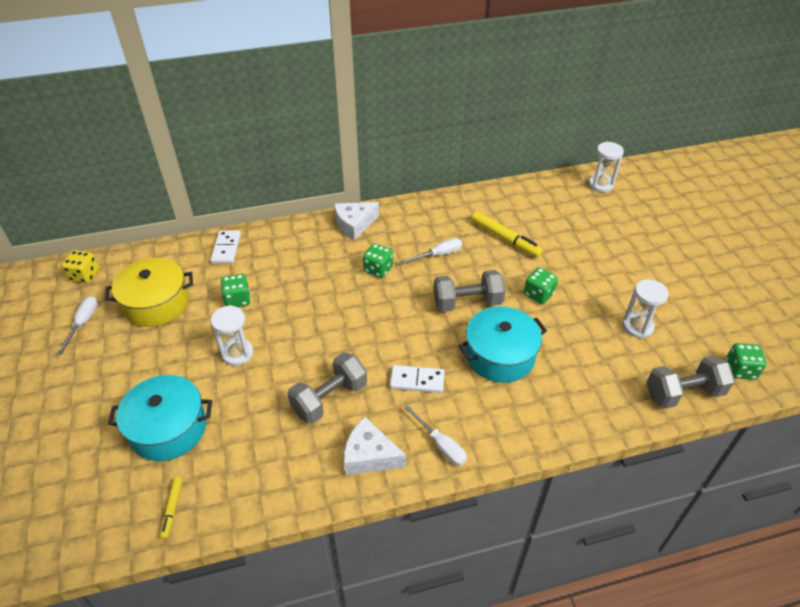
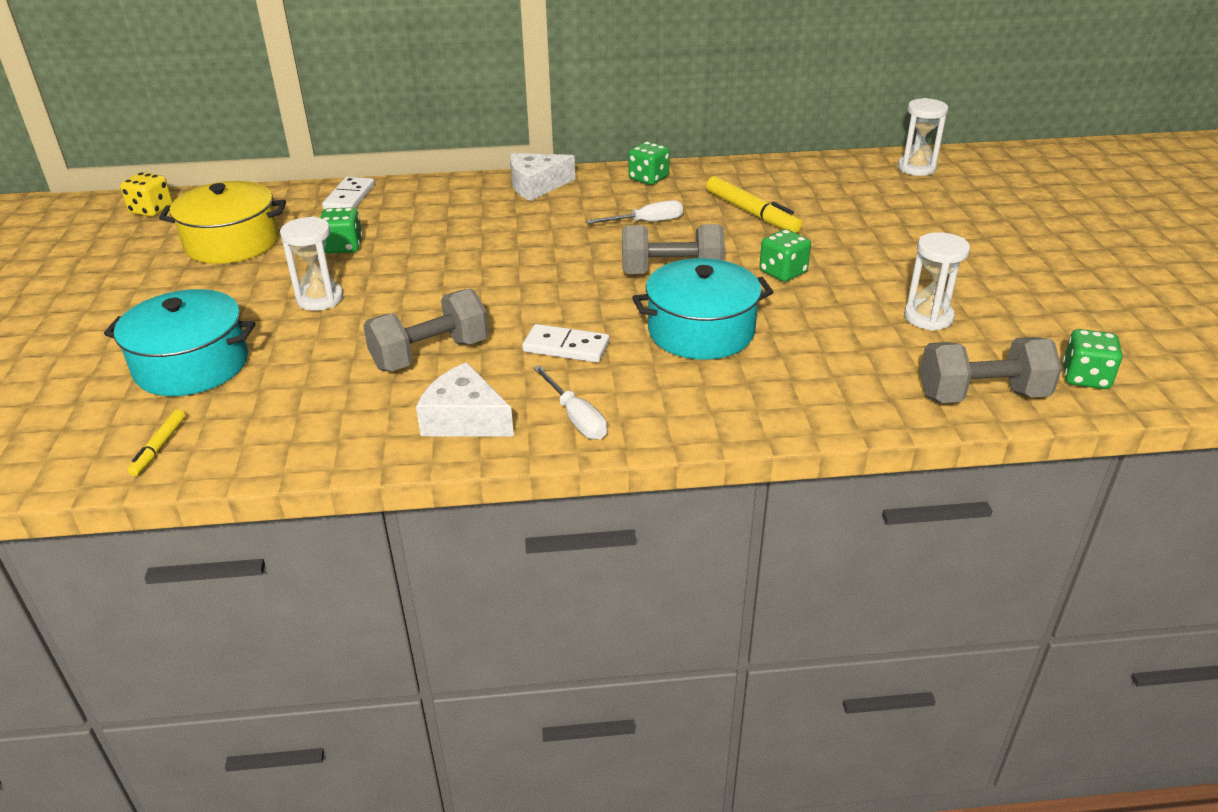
camera: 10 degrees right, 10 degrees down
(83, 323) = (128, 254): white screwdriver -> none
(378, 269) = (553, 231): green dice -> green dice (648, 178)

